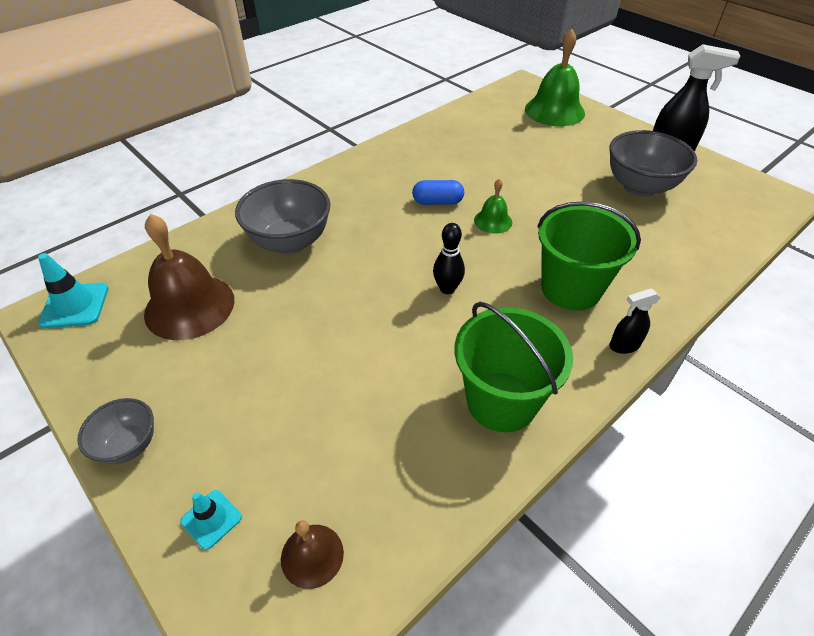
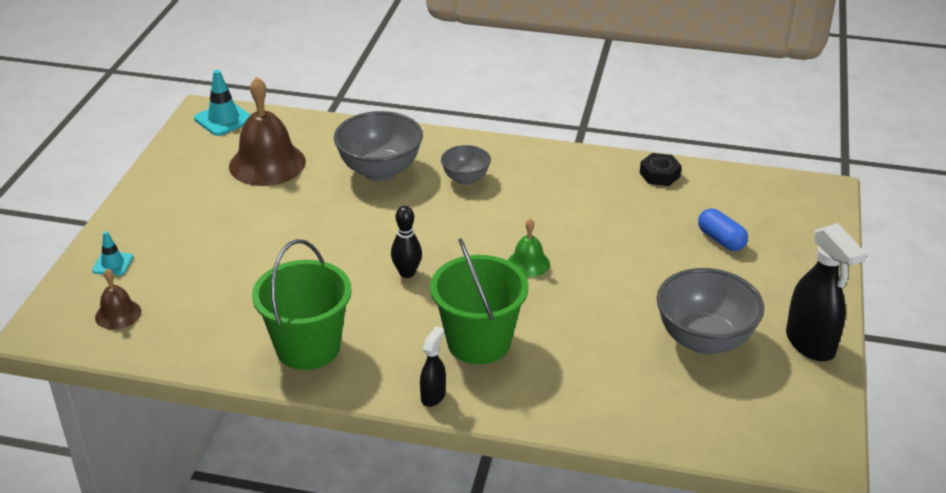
camera: 55 degrees right, 10 degrees down
(129, 445) = (137, 205): grey bowl -> grey bowl (465, 179)
(437, 202) = (520, 221): blue capsule -> blue capsule (721, 240)
(447, 125) = (659, 175): none -> black nut
(554, 111) = (788, 233): green bell -> none
(624, 346) = (433, 396): black spray bottle -> black spray bottle turned 75 degrees clockwise

